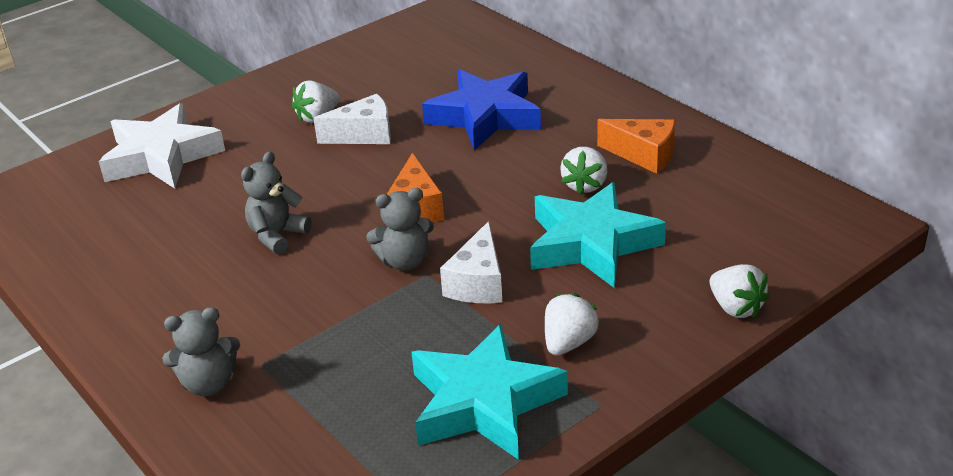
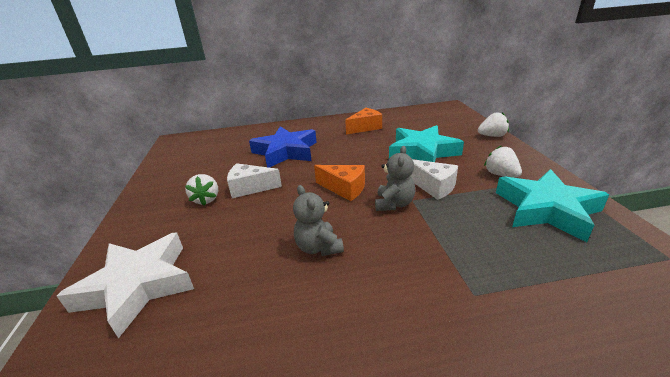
camera: 60 degrees left, 5 degrees down
(209, 383) = (489, 334): grey teddy bear -> none
(364, 135) = (250, 188): white cheese -> white cheese turned 105 degrees counterclockwise
(585, 185) = (374, 143): white strawberry -> none

